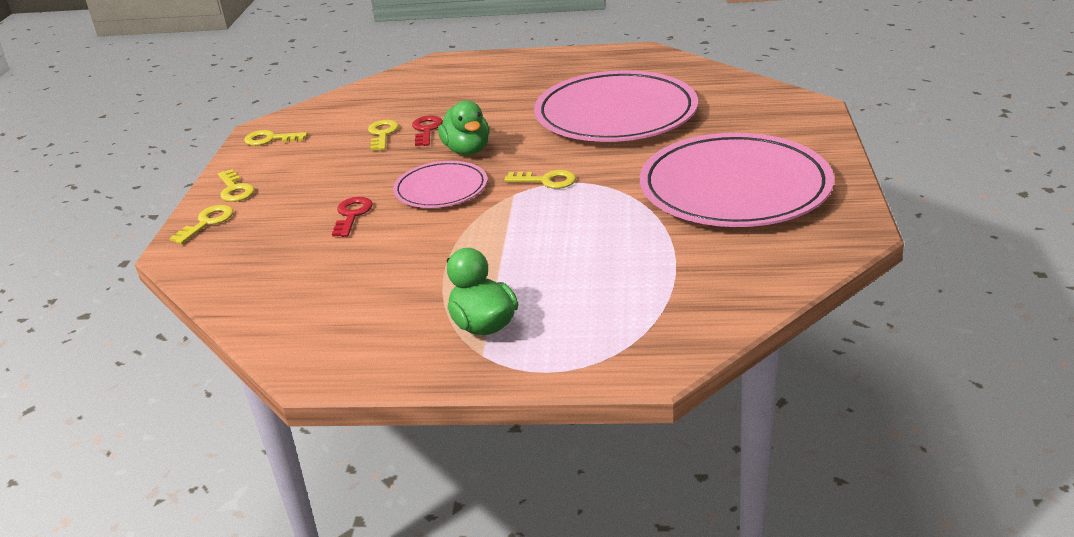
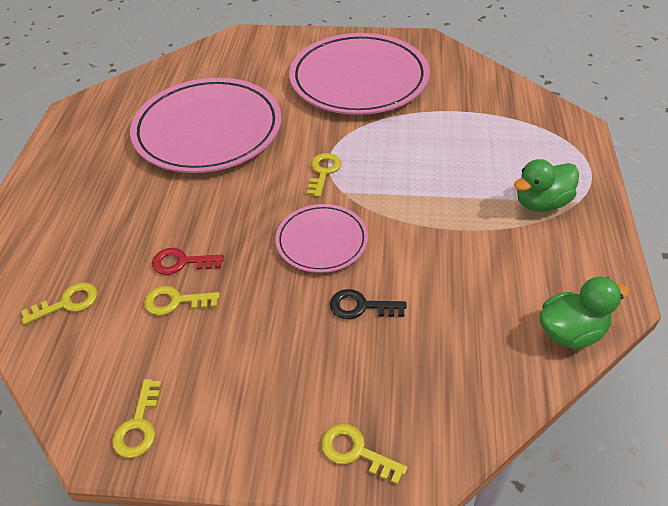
camera: 90 degrees left, 15 degrees up
(235, 190) = (276, 438): yellow key -> yellow key (67, 303)
(352, 215) = (361, 306): red key -> black key
(467, 150) = (244, 226): green duck -> green duck (571, 332)

